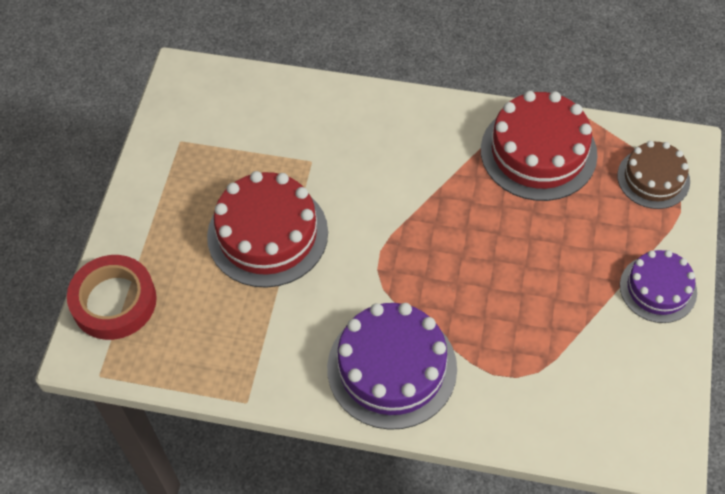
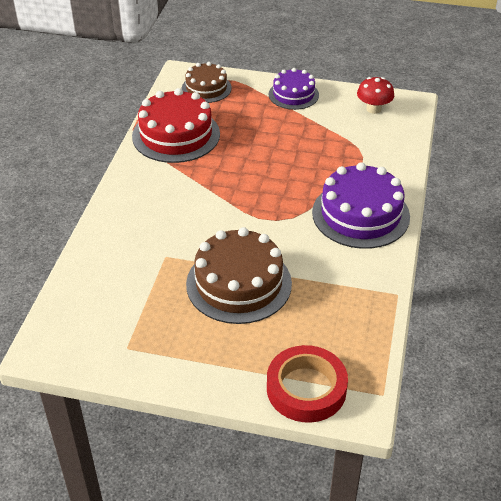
camera: 90 degrees left, 15 degrees down
(267, 234) = (239, 283): red cake -> brown cake
(639, 399) = (373, 109): none -> red mushroom

